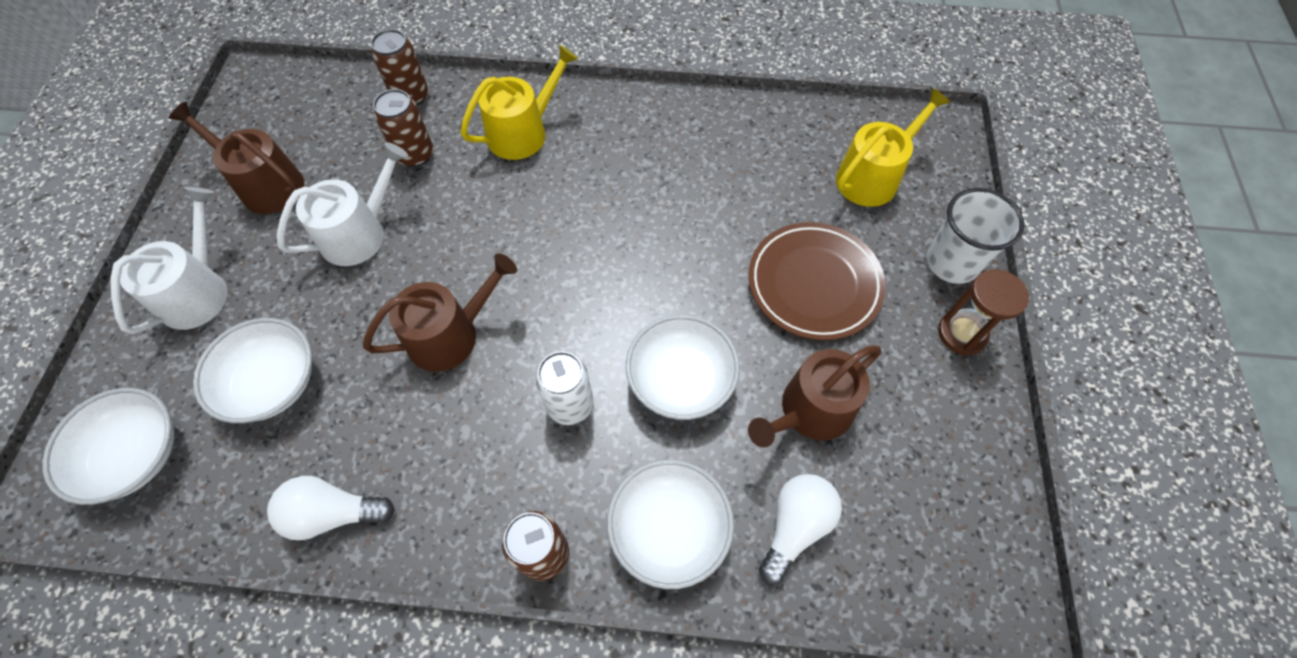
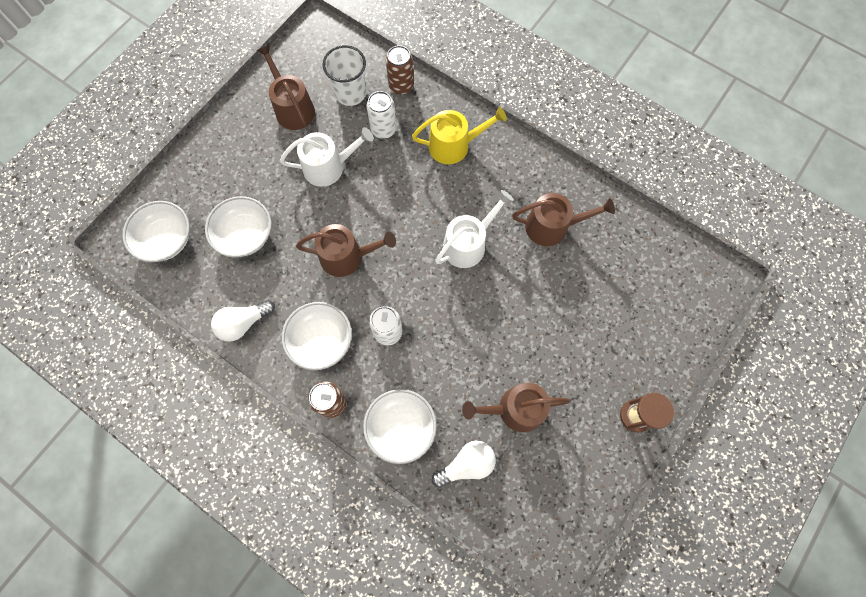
camera: 30 degrees right, 10 degrees up
(199, 291) = (231, 159): white watering can -> white watering can (468, 244)
(333, 513) = (243, 323): white light bulb -> white light bulb turned 60 degrees counterclockwise
(415, 155) = (383, 129): brown can -> white can
(680, 380) = (455, 351): white bowl -> white bowl (321, 340)
(708, 166) = (552, 226): none -> brown watering can
(814, 284) = (567, 337): brown plate -> none
(873, 176) = (652, 288): yellow watering can -> none
(952, 262) = (662, 370): white cup -> white cup (350, 93)

